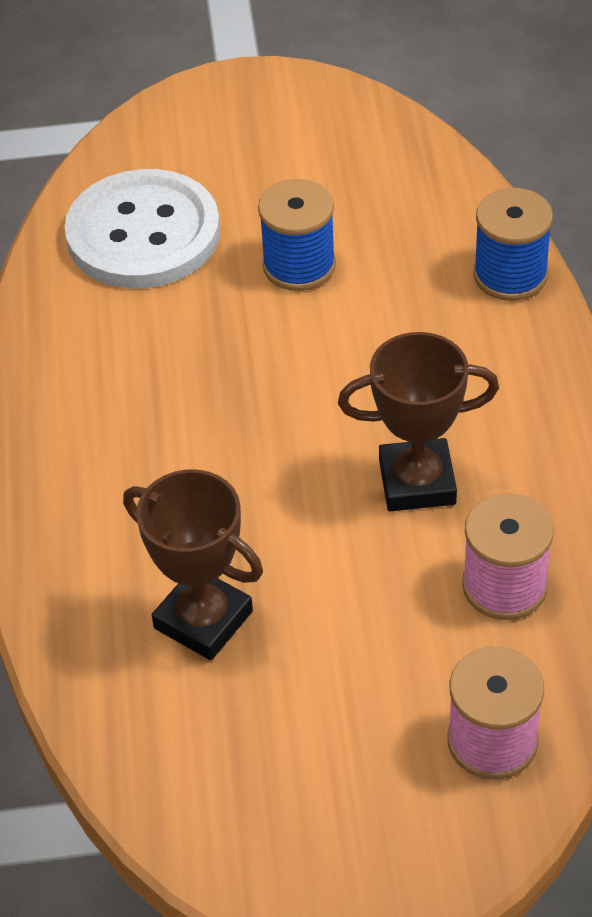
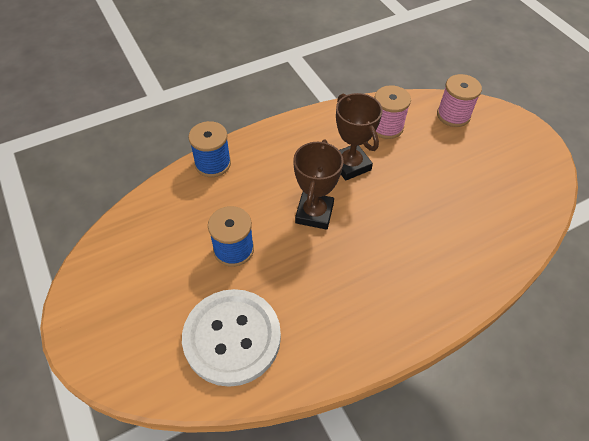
camera: 115 degrees left, 5 degrees up
(203, 619) = (462, 215): brown trophy -> brown trophy (314, 213)

